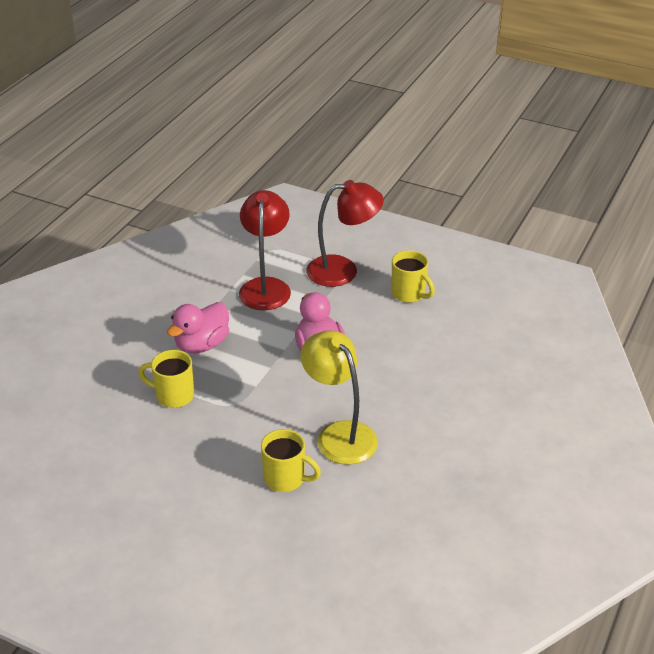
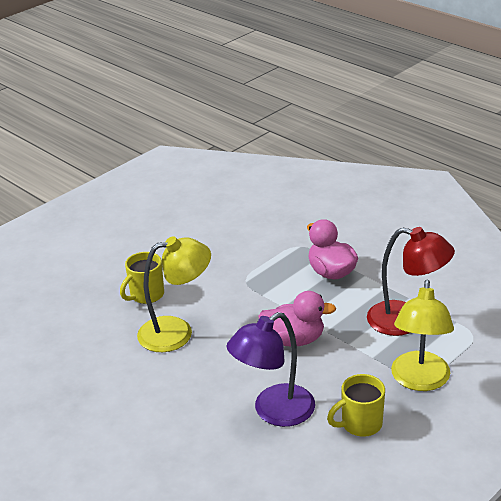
camera: 110 degrees right, 5 degrees down
(173, 395) = (271, 251): yellow mug -> none
(343, 270) = (419, 381): red lamp -> yellow lamp
(419, 343) = (274, 412): none -> purple lamp

